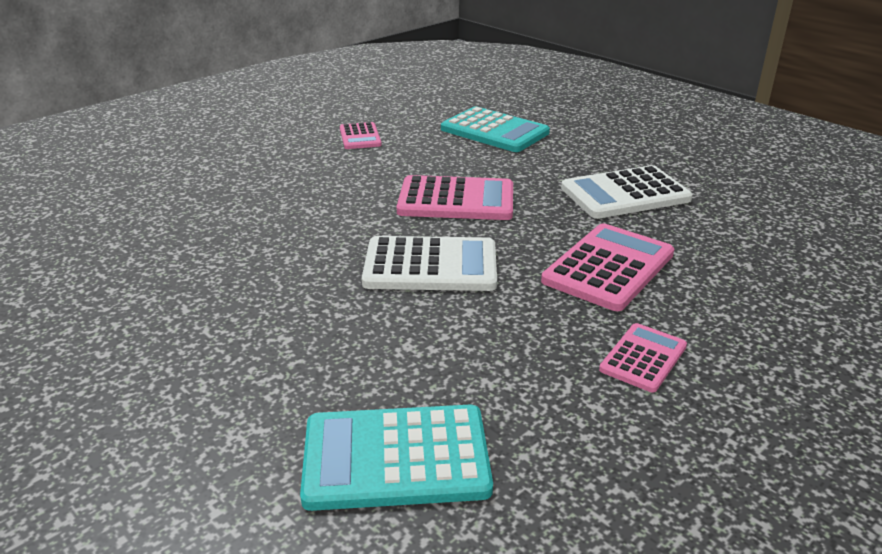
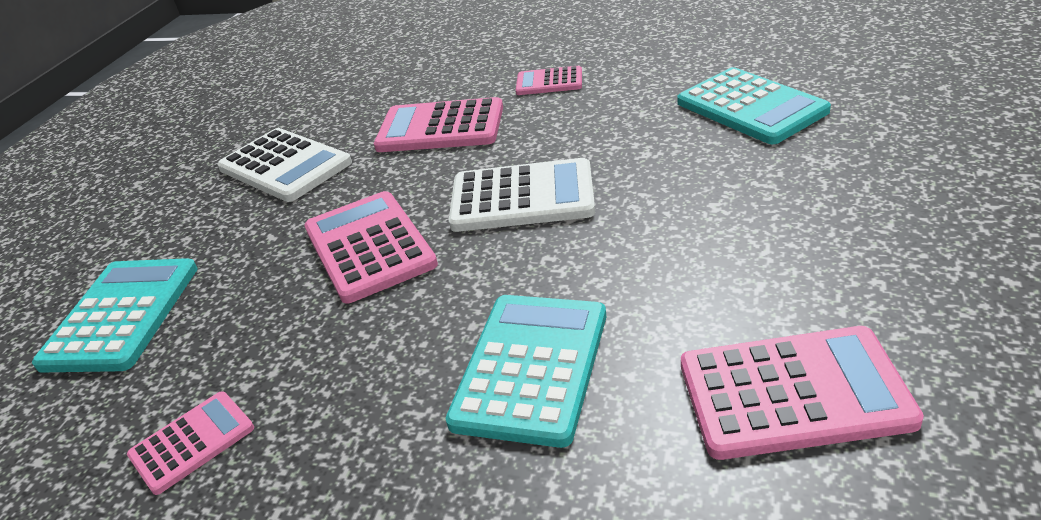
camera: 115 degrees left, 5 degrees up
(110, 274) = (793, 393): none -> pink calculator
(262, 215) = (531, 367): none -> turquoise calculator
(430, 266) = (522, 197): white calculator -> white calculator turned 120 degrees clockwise

